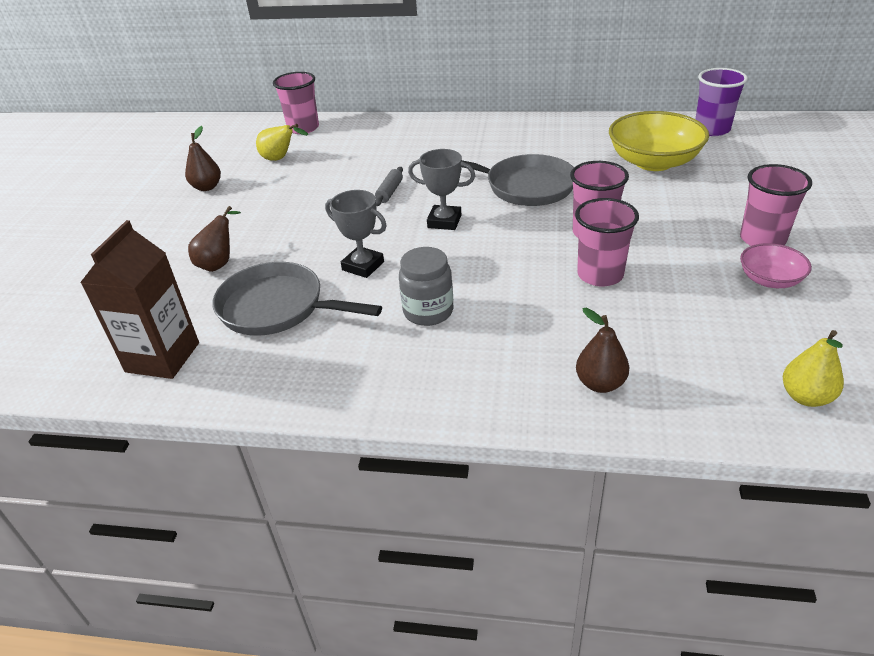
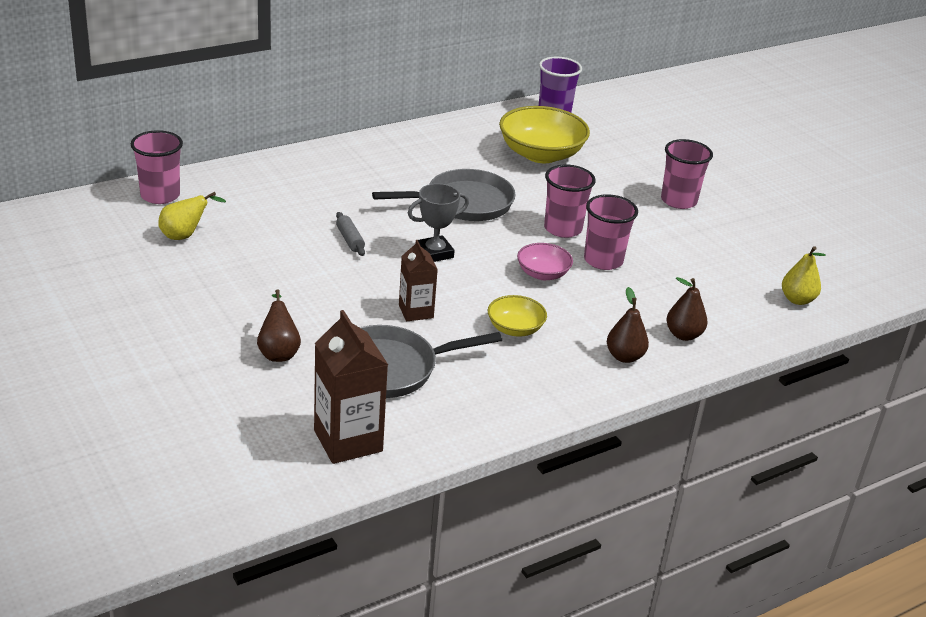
camera: 45 degrees left, 5 degrees down
(207, 187) = (146, 287): brown pear -> brown pear (624, 357)
(363, 266) = (416, 311): grey trophy -> brown carton
(428, 311) = (515, 329): grey jar -> yellow bowl
(770, 280) = (710, 230): pink bowl -> pink bowl (543, 274)

